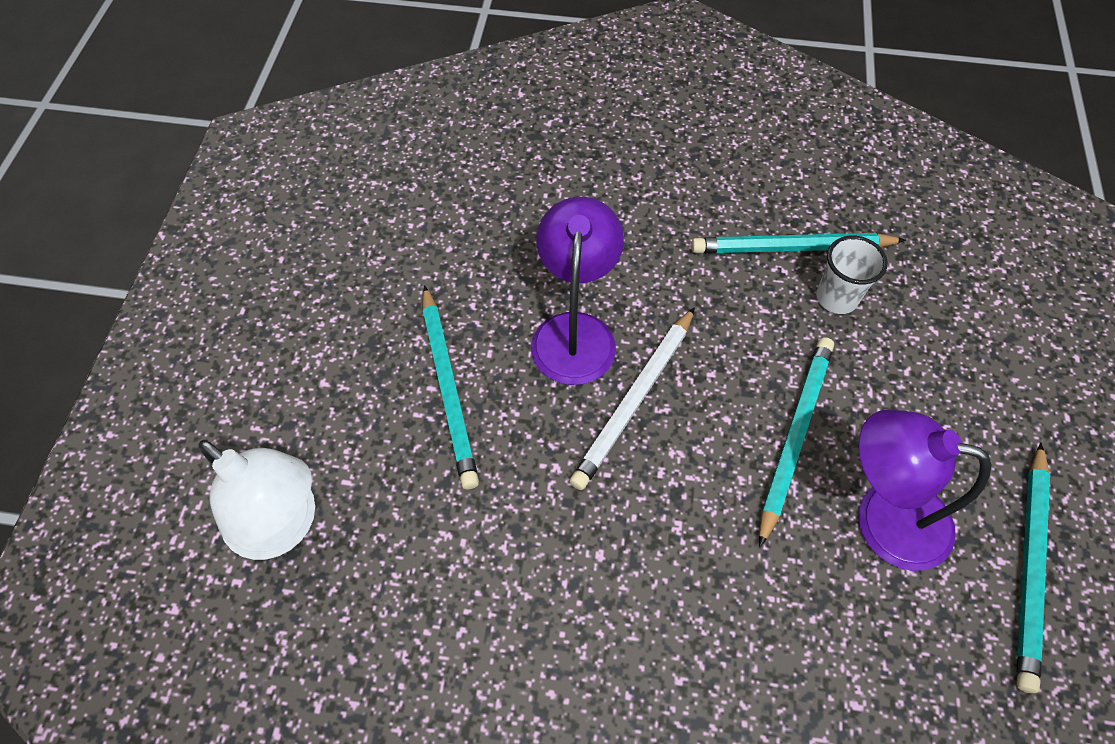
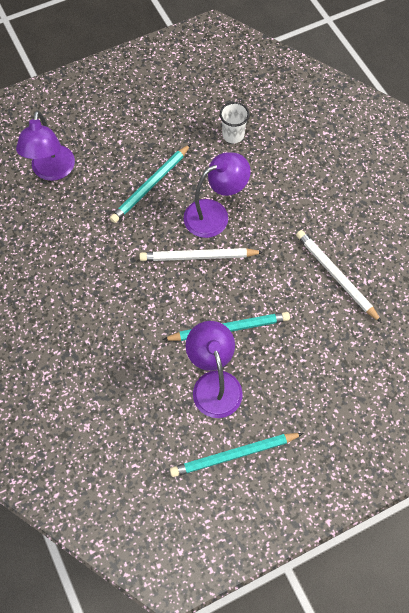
camera: 55 degrees right, 5 degrees up
(283, 527) = (52, 171): white lamp -> purple lamp
(792, 248) = (336, 276): turquoise pencil -> white pencil
(836, 298) = (321, 310): white cup -> white cup (233, 135)

